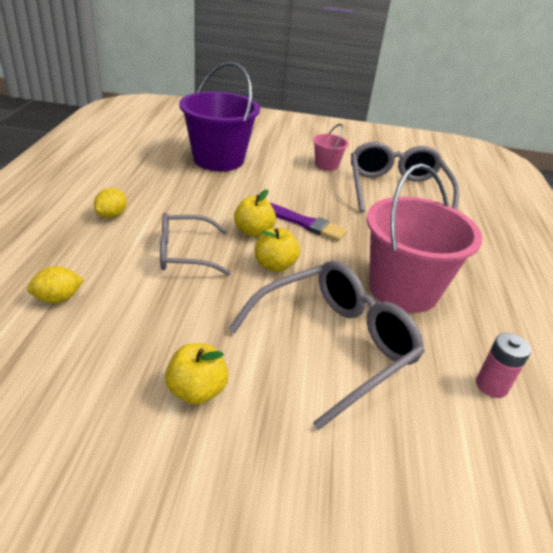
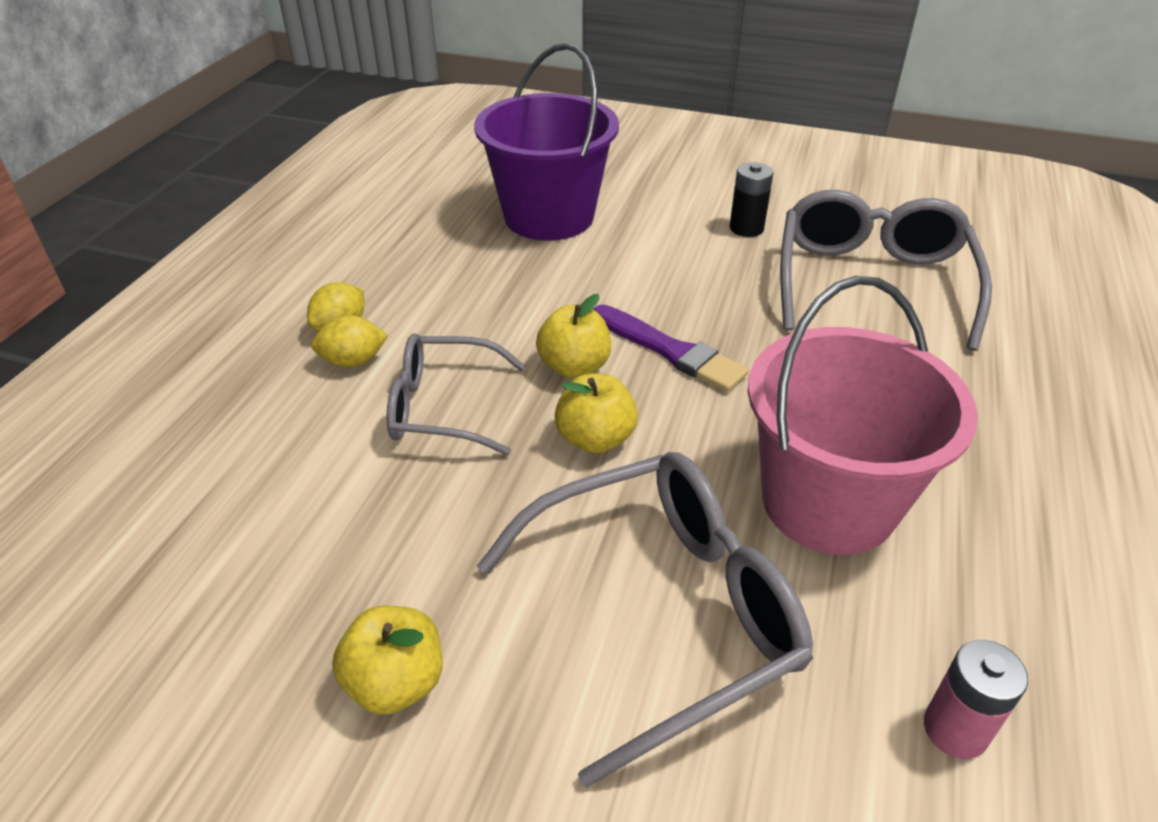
camera: 15 degrees right, 5 degrees up
(58, 298) = (218, 485): yellow lemon -> yellow lemon (353, 361)
(326, 165) = (746, 228): pink bucket -> black battery

